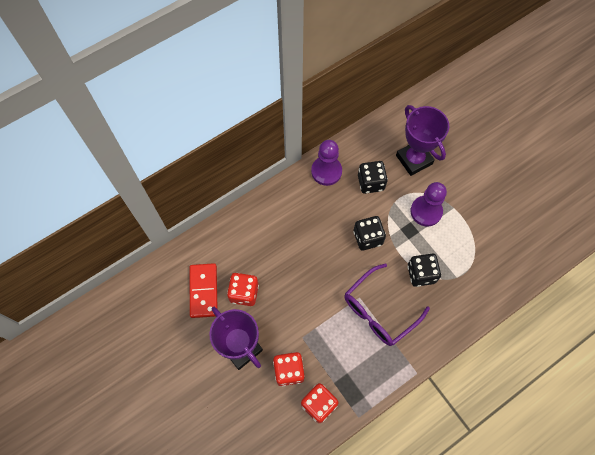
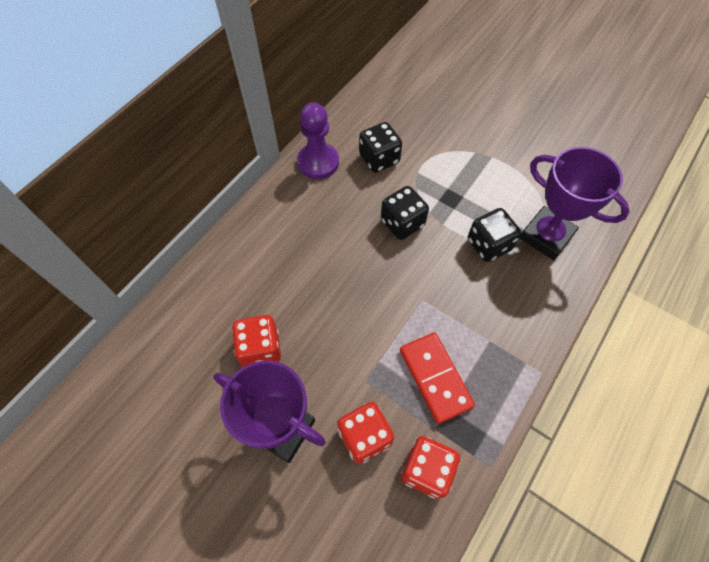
camera: 20 degrees left, 5 degrees down
(203, 291) = (199, 366): red domino -> red domino (435, 378)
(379, 311) = (456, 308): purple glasses -> none
(414, 159) = (421, 119): purple trophy -> purple trophy (546, 236)
(426, 211) = (461, 171): purple pawn -> none

